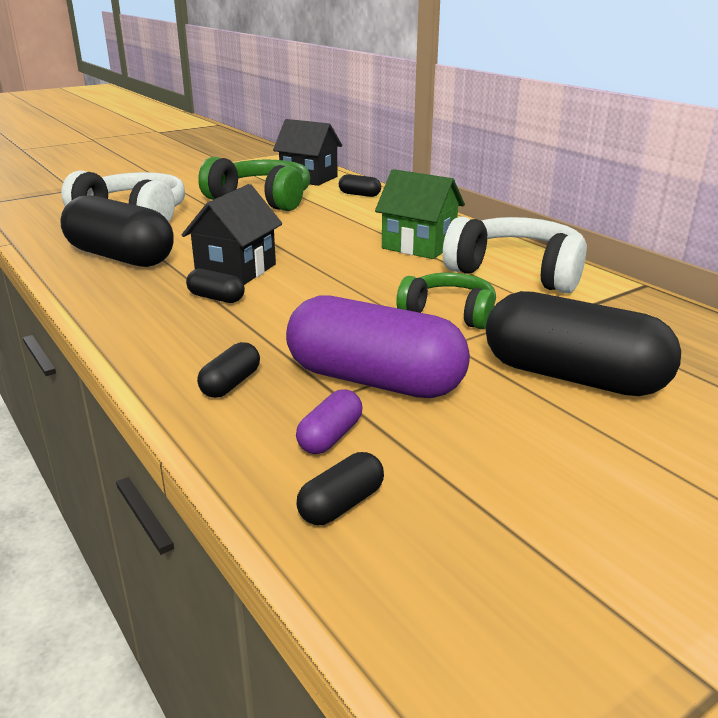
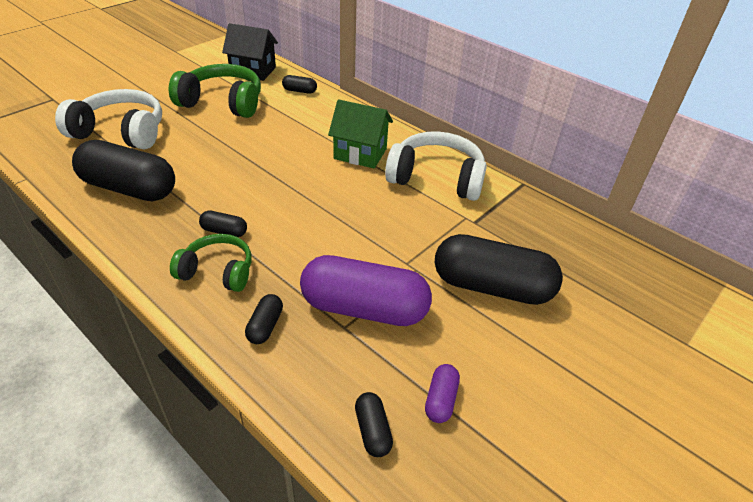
camera: 15 degrees left, 15 degrees up
(236, 270) = (229, 196): black house -> none
(330, 437) = (349, 369): purple capsule -> purple capsule (441, 400)
(341, 505) = (373, 430): black capsule -> black capsule turned 45 degrees counterclockwise
(449, 313) = (399, 230): green headphones -> green headphones (217, 271)

